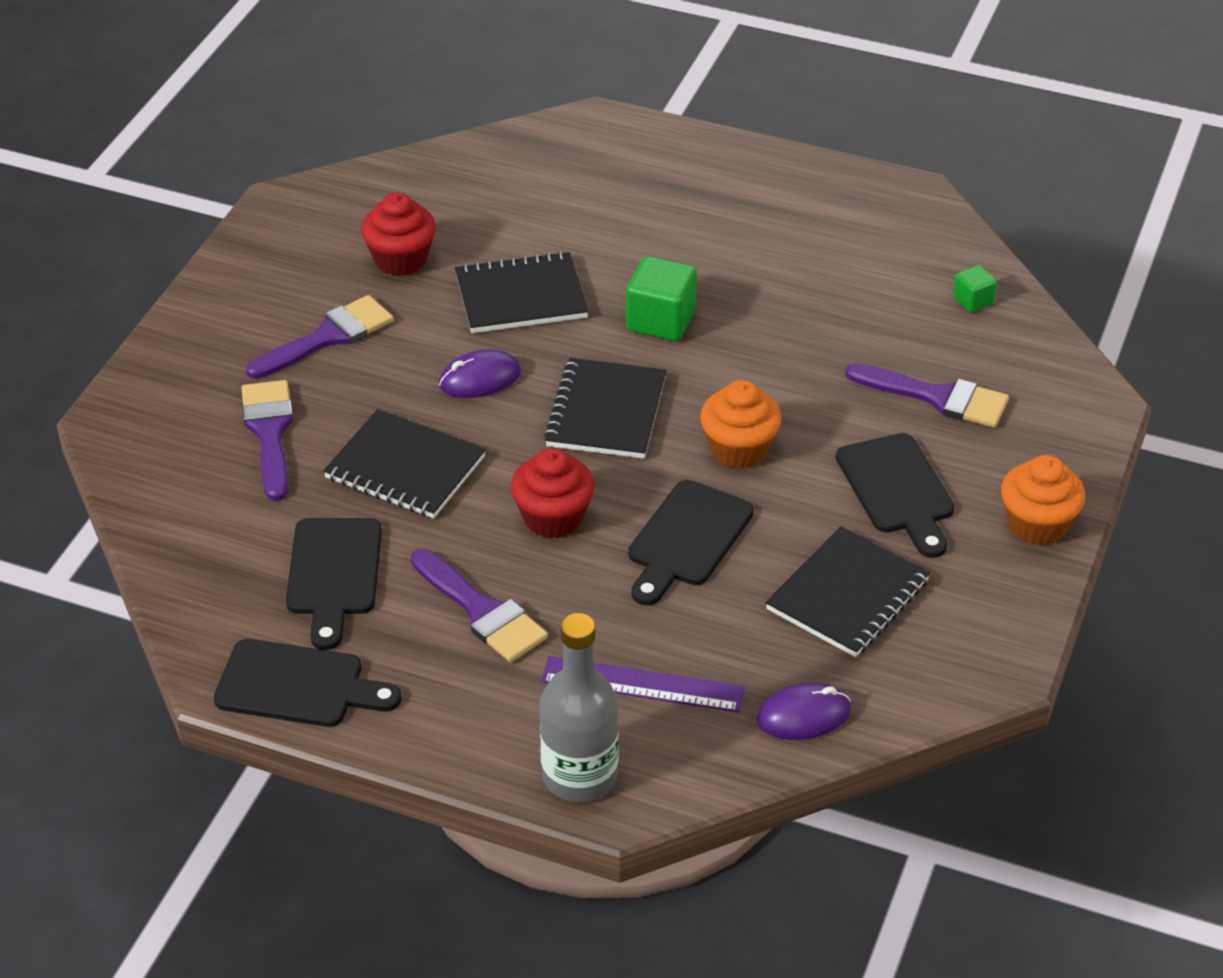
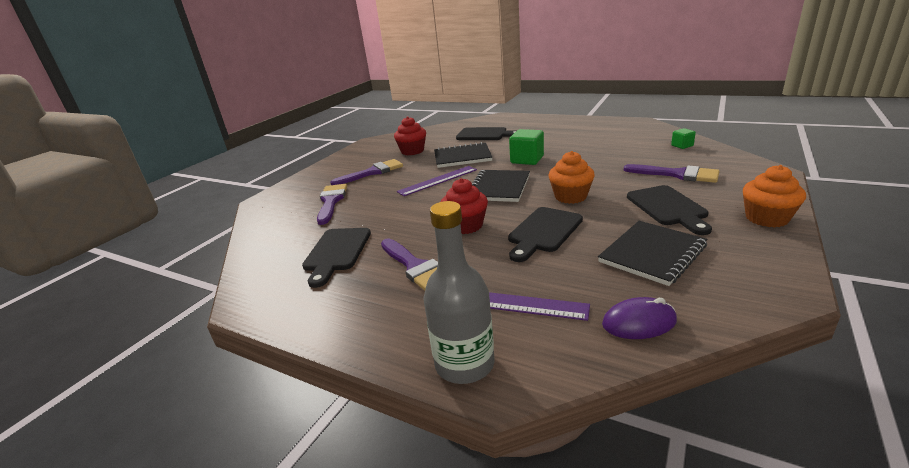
camera: 10 degrees right, 15 degrees down
(298, 686) = (288, 306): black cutting board -> black cutting board (484, 135)
(405, 468) = (391, 210): black notebook -> none
(479, 378) = (438, 180): purple mouse -> purple ruler

